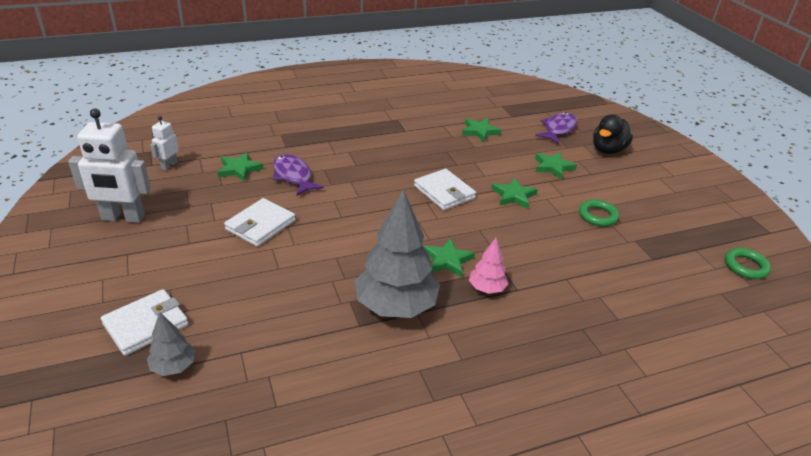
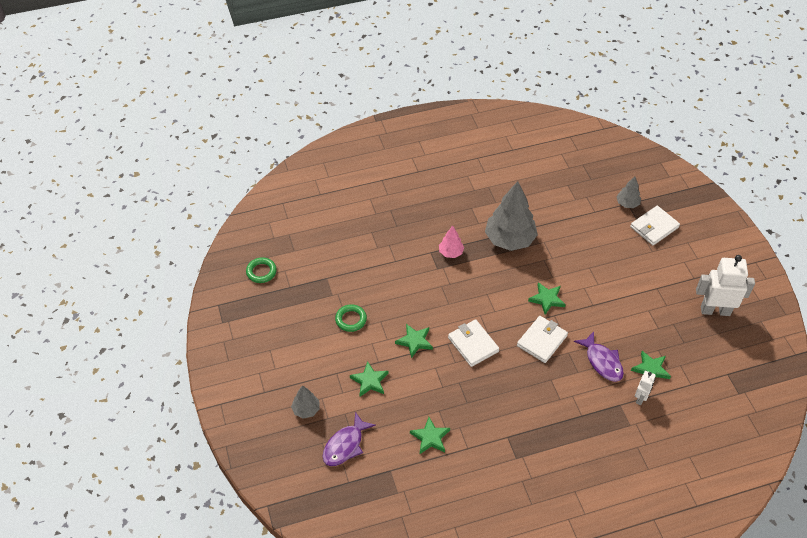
camera: 175 degrees left, 15 degrees up
(169, 165) = (712, 373): white robot -> white robot (641, 398)
(260, 225) = (612, 305): white wallet -> white wallet (542, 341)
(447, 260) = (475, 275): green star -> green star (547, 299)
(608, 150) = (306, 410): black duck -> grey tree

